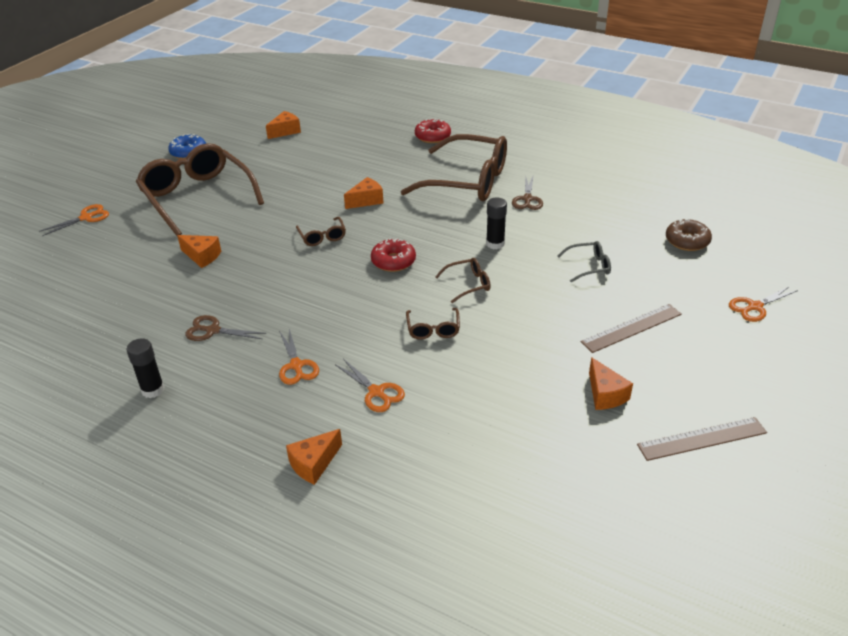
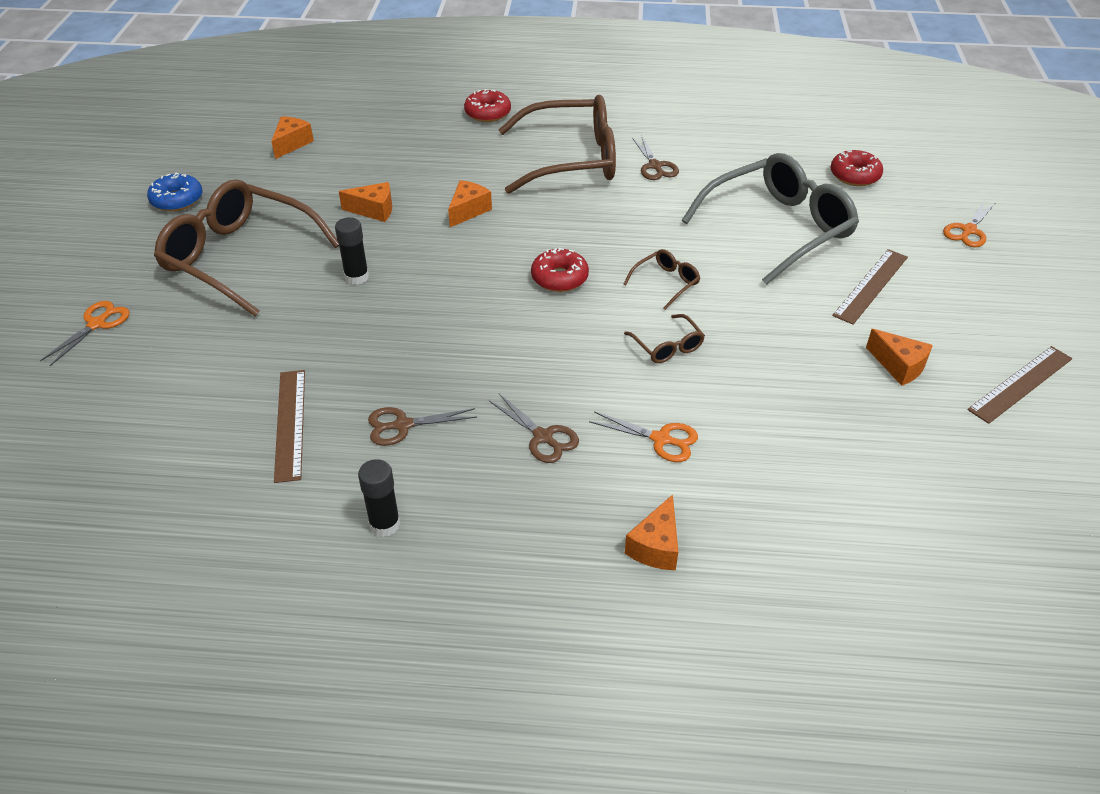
camera: 25 degrees left, 5 degrees up
(146, 309) = (290, 424): none -> brown ruler
(202, 256) = (310, 334): orange cheese -> orange cheese (374, 210)
(296, 365) = (543, 437): orange scissors -> brown scissors
(322, 237) = (448, 269): brown glasses -> none
(495, 244) = (659, 227): black glue stick -> black glue stick (356, 277)
(589, 266) = (778, 228): grey glasses -> grey glasses, size x2.38
(687, 241) = (854, 175): brown donut -> red donut

